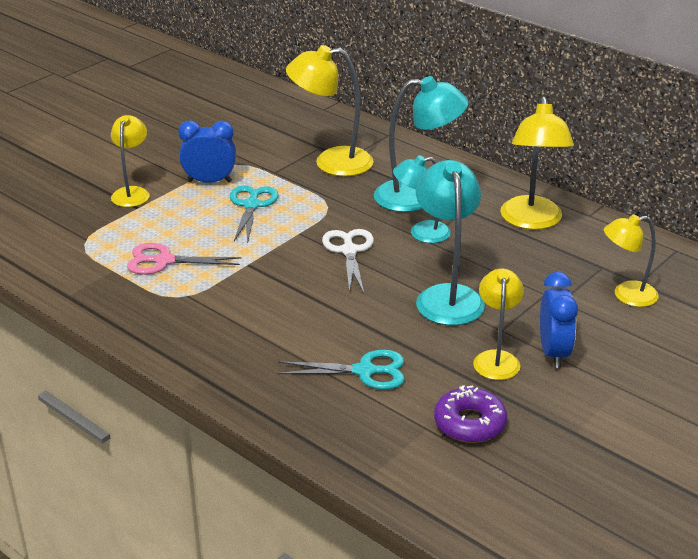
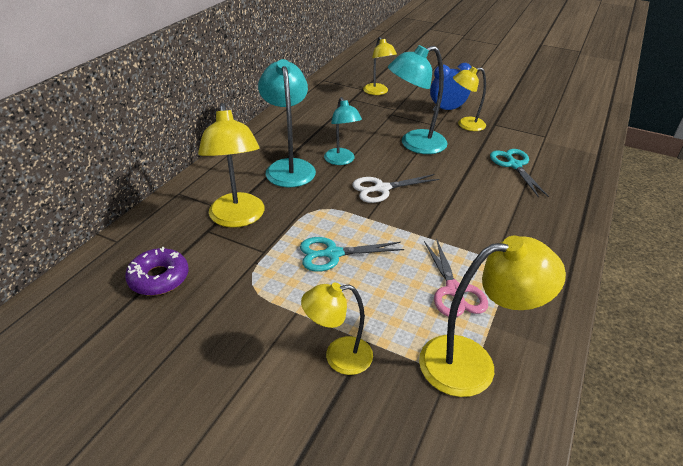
camera: 105 degrees left, 5 degrees up
(209, 181) = (295, 295): blue clock -> none
(469, 423) = (527, 129): purple donut -> purple donut (159, 278)
(531, 221) = (308, 121): yellow lamp -> yellow lamp (472, 362)

